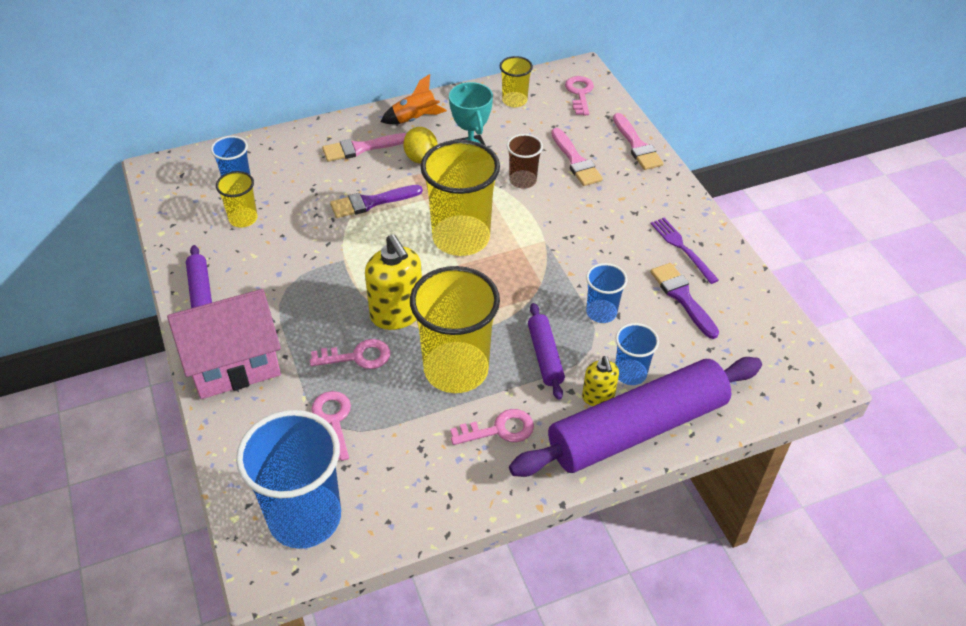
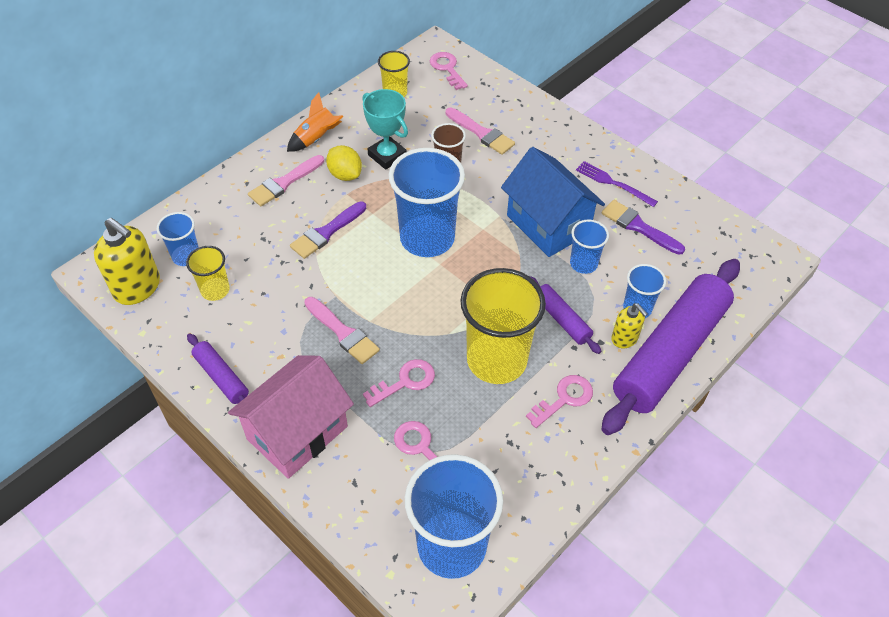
camera: 25 degrees left, 5 degrees up
(397, 314) = (415, 329): yellow soap dispenser -> yellow soap dispenser (137, 287)
(461, 238) = (427, 238): yellow cup -> blue cup
(588, 264) = (548, 224): none -> blue house
(637, 145) = (523, 102): pink brush -> pink brush (343, 333)

